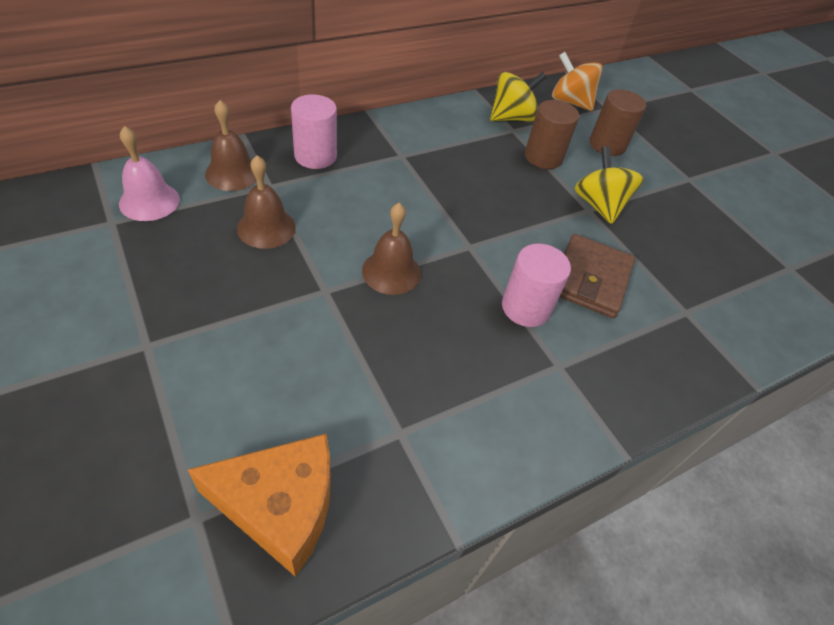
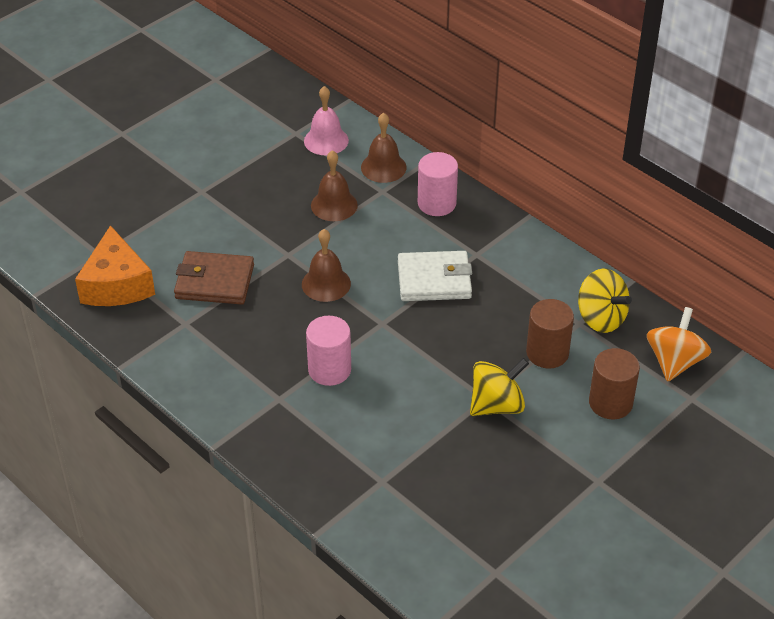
camera: 80 degrees right, 5 degrees down
(424, 192) = (434, 280): none -> white wallet
(590, 279) = (386, 408): brown wallet -> brown wallet (214, 282)

